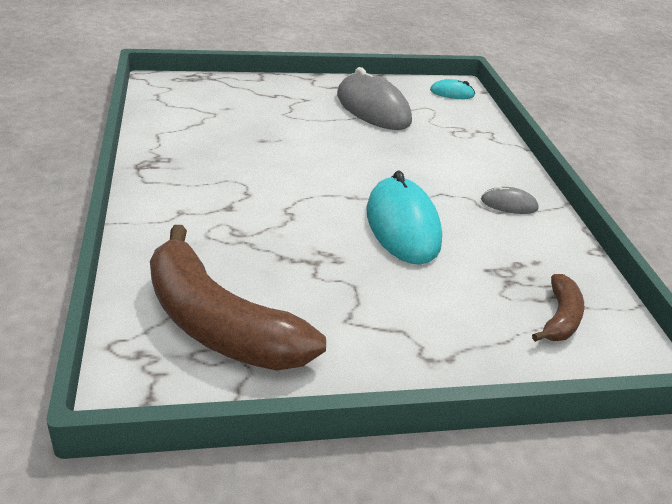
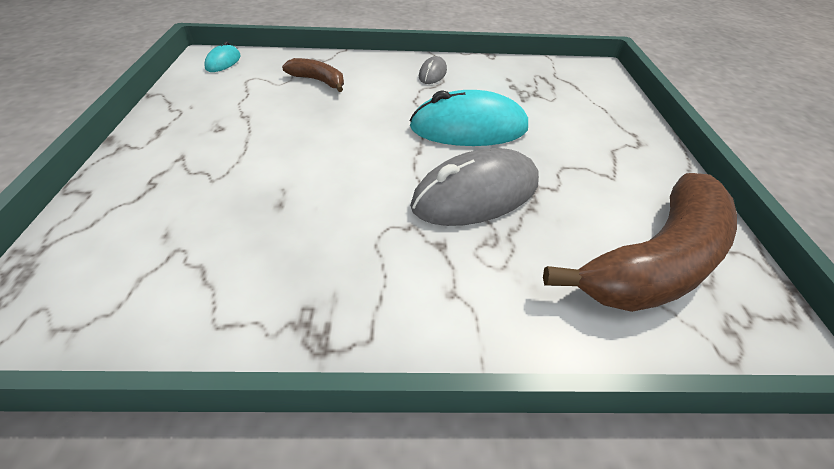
camera: 80 degrees left, 10 degrees up
(373, 109) = (234, 112): grey mouse -> grey mouse (476, 194)
(560, 318) = (571, 84): brown banana -> brown banana (318, 81)

